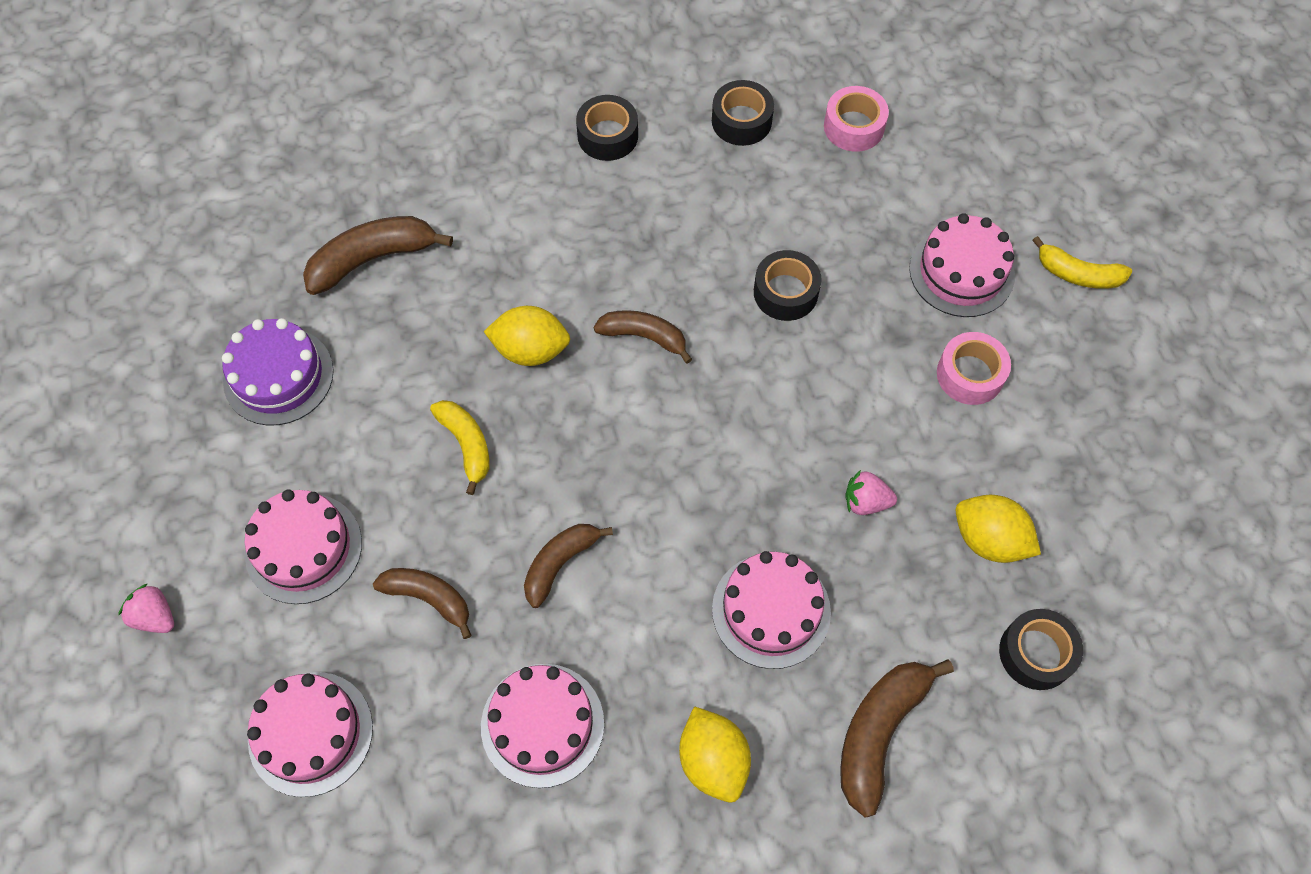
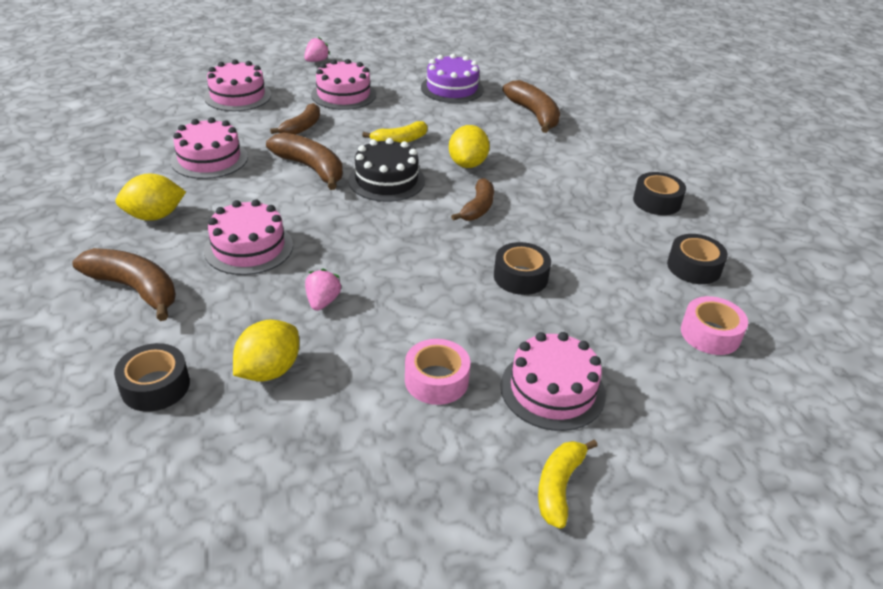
camera: 90 degrees right, 25 degrees down
(560, 563) = (311, 168): brown banana -> brown banana, size x1.51
(585, 454) = (386, 180): none -> black cake

